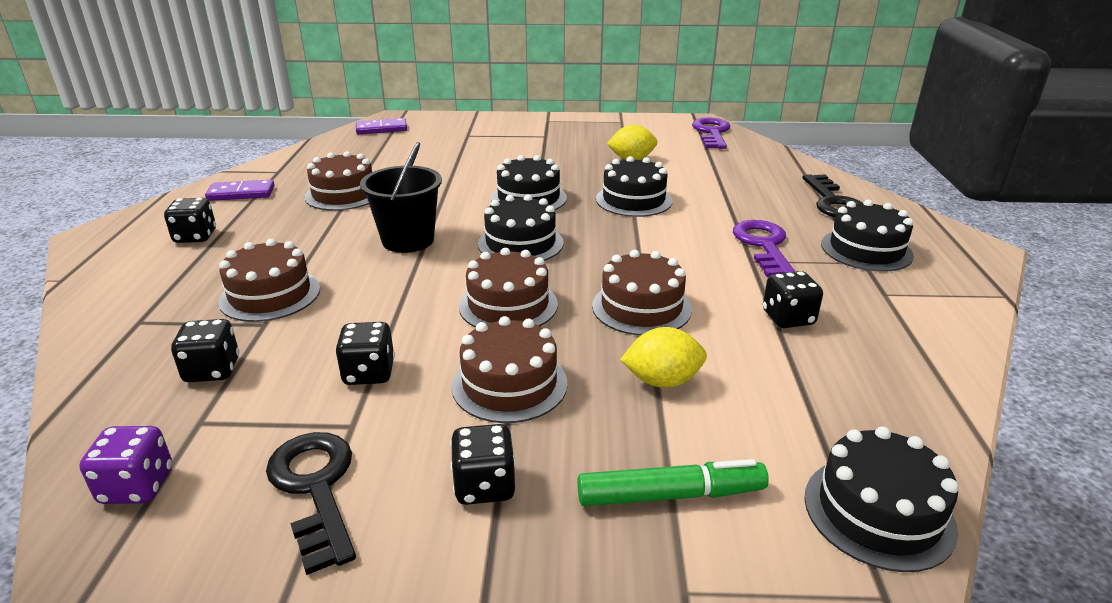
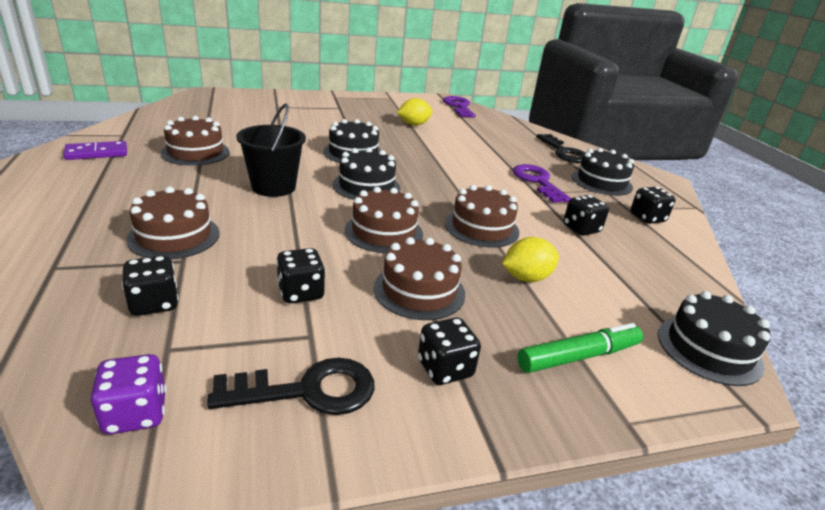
camera: 20 degrees left, 0 degrees up
(195, 237) = (71, 191): black dice -> black dice (647, 218)
(315, 488) = (308, 390): black key -> black key turned 120 degrees clockwise
(381, 129) = (200, 101): purple domino -> none
(634, 200) = (432, 153): black cake -> none

